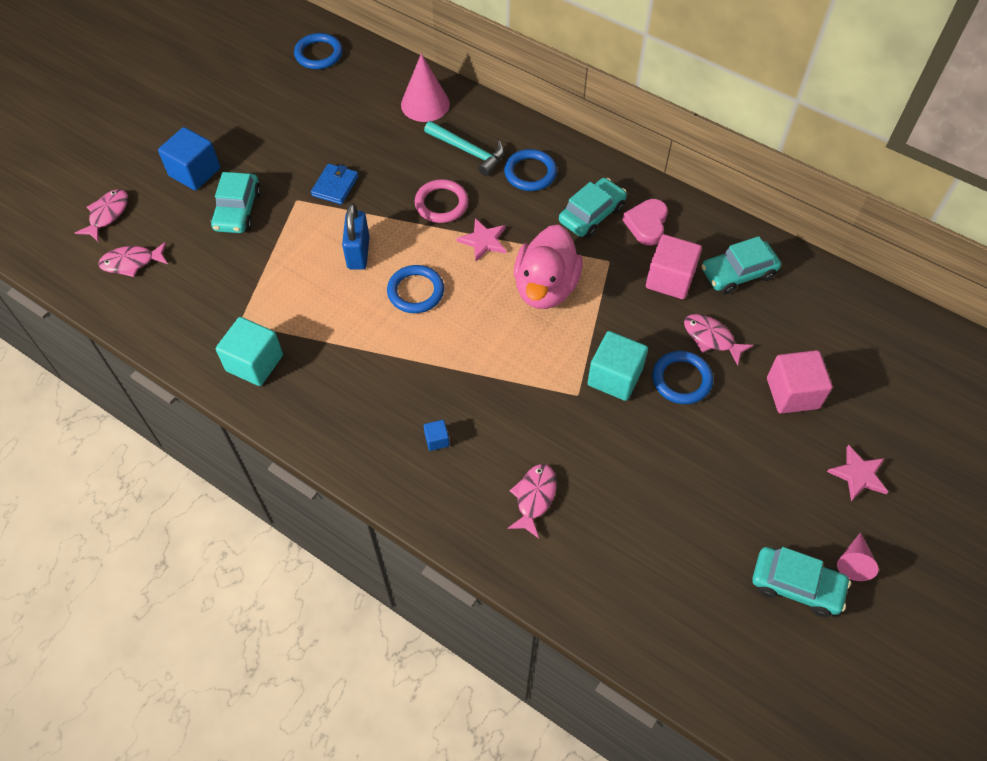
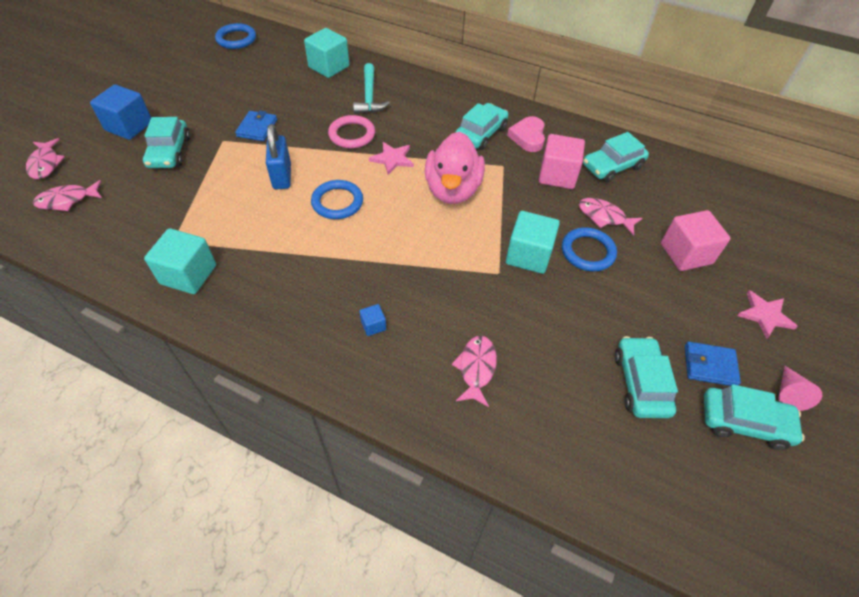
camera: 10 degrees left, 5 degrees down
(107, 214) = (45, 164): pink fish -> pink fish turned 150 degrees clockwise
(425, 104) = (329, 67): pink cone -> turquoise cube
(468, 151) = (369, 96): turquoise hammer -> turquoise hammer turned 60 degrees clockwise
(530, 173) = (424, 108): blue ring -> none
(700, 532) = (641, 383): none -> turquoise car
(779, 523) = (709, 366): none -> blue wallet

